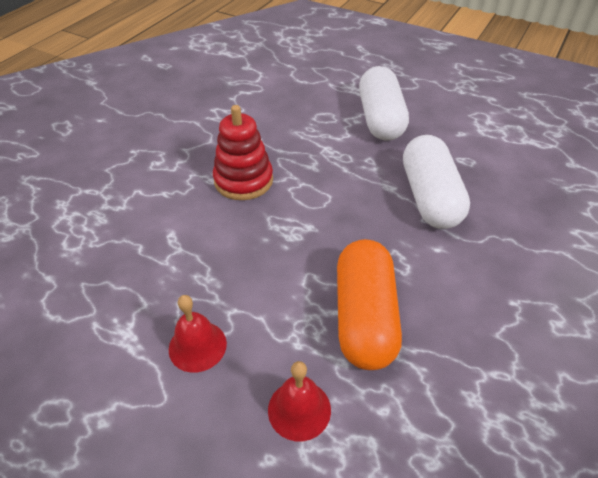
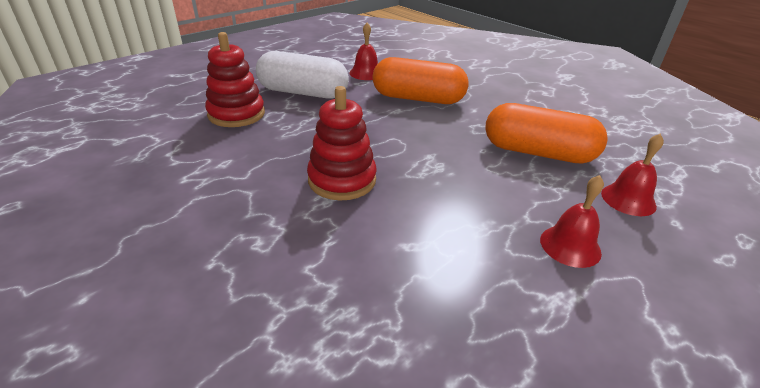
camera: 75 degrees left, 10 degrees down
(314, 98) = (236, 114): none -> red stacking toy
(430, 197) = (418, 98): white capsule -> orange capsule
(463, 146) = (366, 73): none -> red bell

